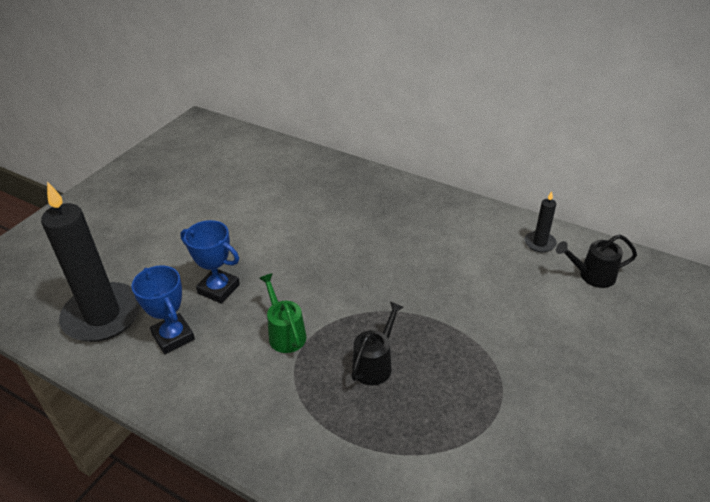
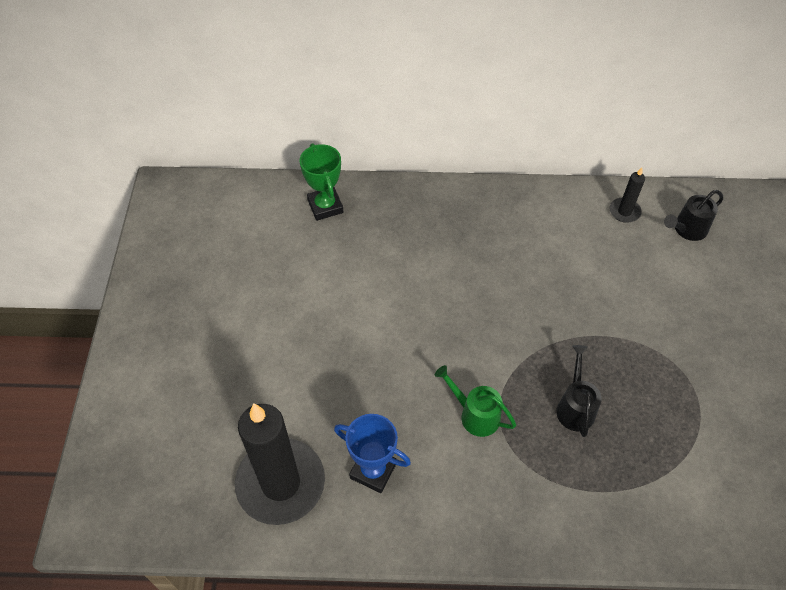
camera: 30 degrees left, 15 degrees up
(218, 289) = (373, 396): blue trophy -> none
(294, 163) = (325, 206): none -> green trophy

